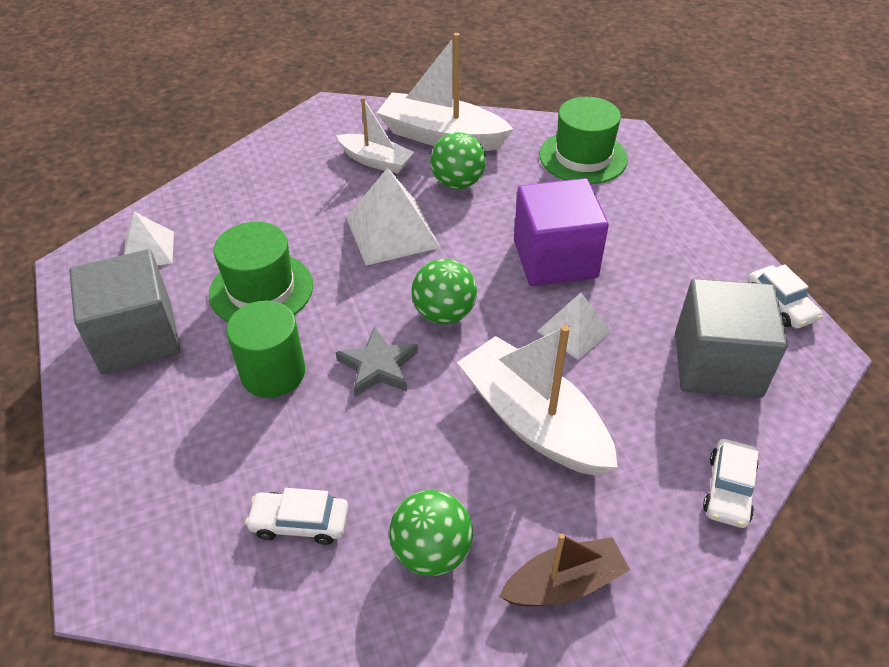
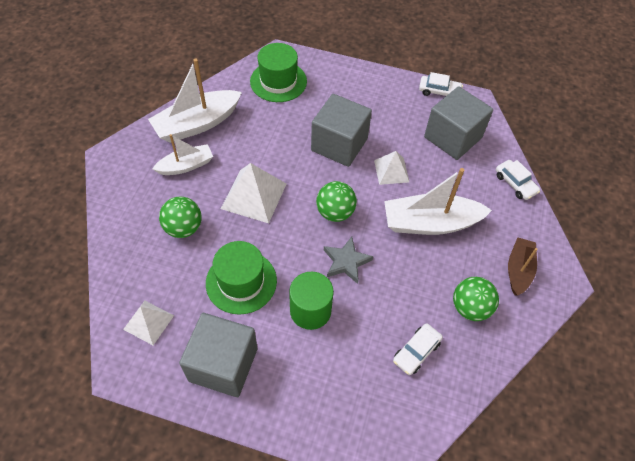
camera: 55 degrees left, 10 degrees up
(457, 183) = (244, 143): green ball -> green ball (183, 228)
(555, 259) = (339, 144): purple cube -> grey cube

